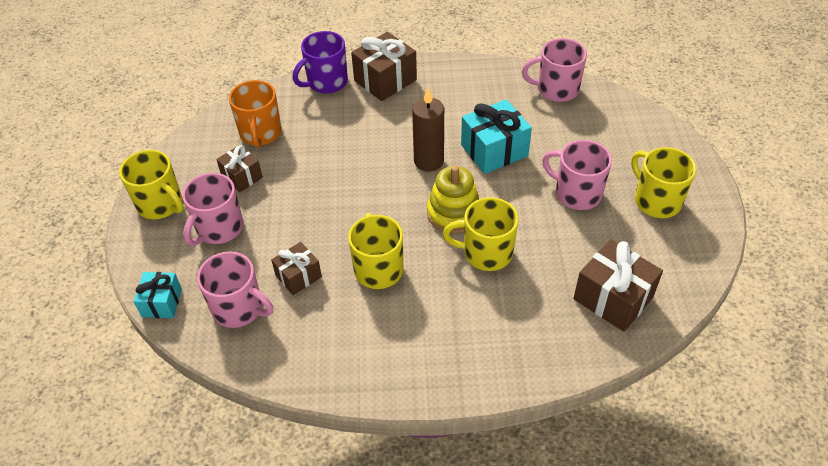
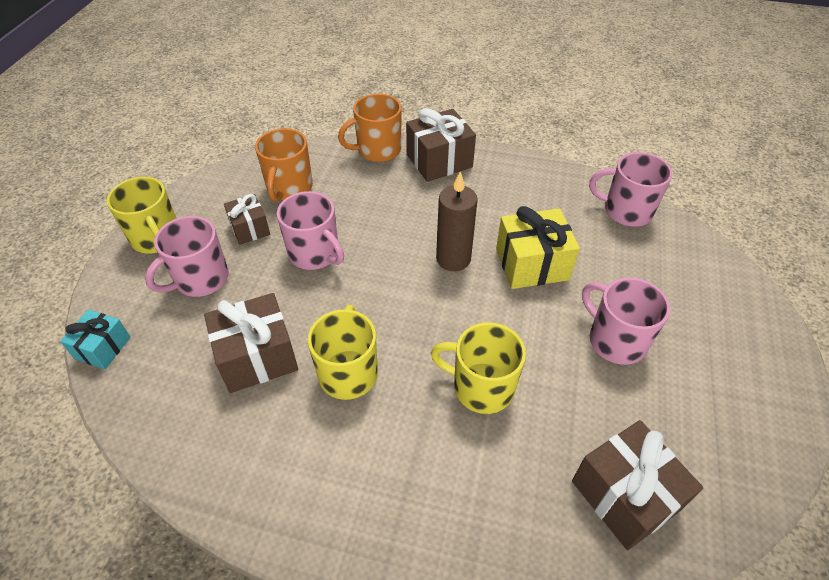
camera: 15 degrees right, 0 degrees up
(239, 308) = (177, 378): pink mug -> pink mug (315, 253)
(298, 276) = (257, 357): brown gift -> brown gift, size x1.65
(326, 82) = (378, 150): purple mug -> orange mug
(453, 213) = (460, 327): yellow stacking toy -> none
(494, 150) = (532, 264): turquoise gift -> yellow gift
(656, 201) = (716, 376): yellow mug -> none

